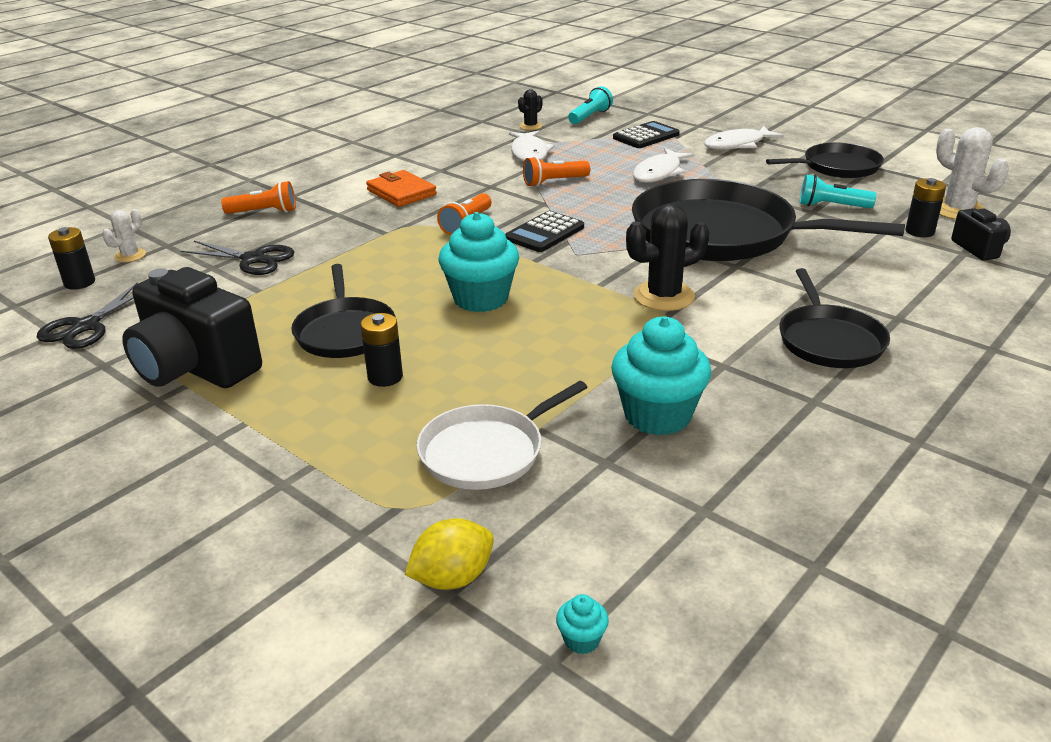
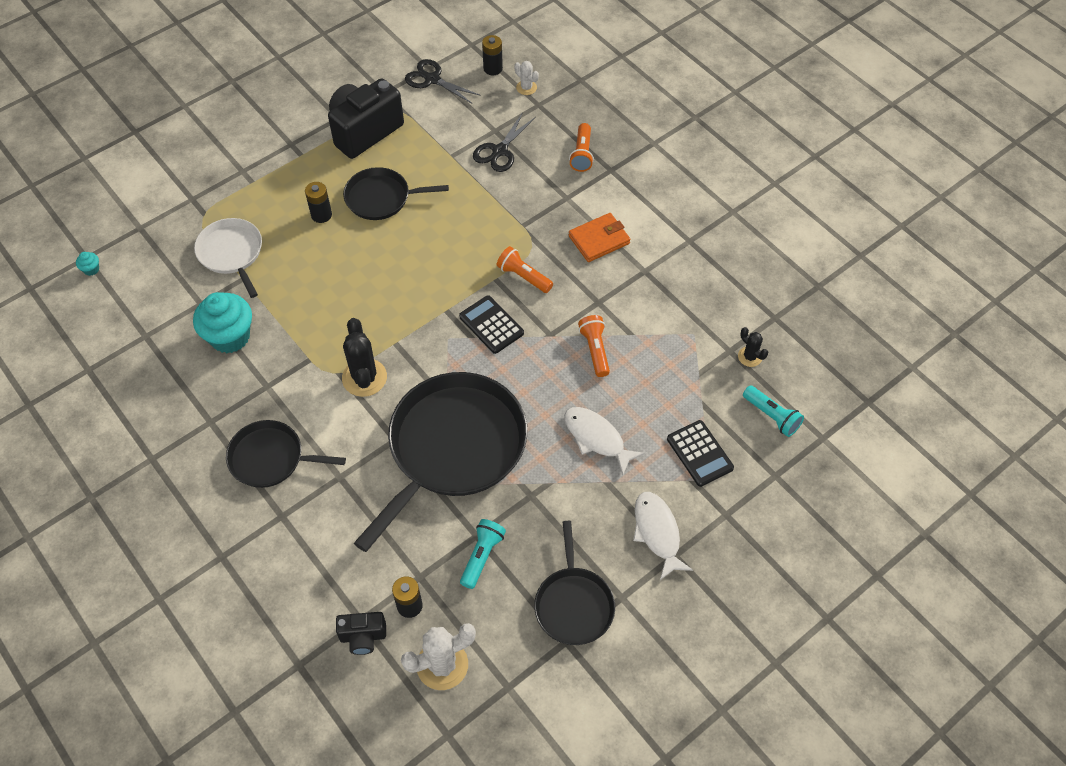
camera: 100 degrees right, 25 degrees up
(452, 578) = (148, 230): yellow lemon -> none
(481, 299) = (399, 271): turquoise cupcake -> none
(529, 153) = (671, 343): white fish -> none

